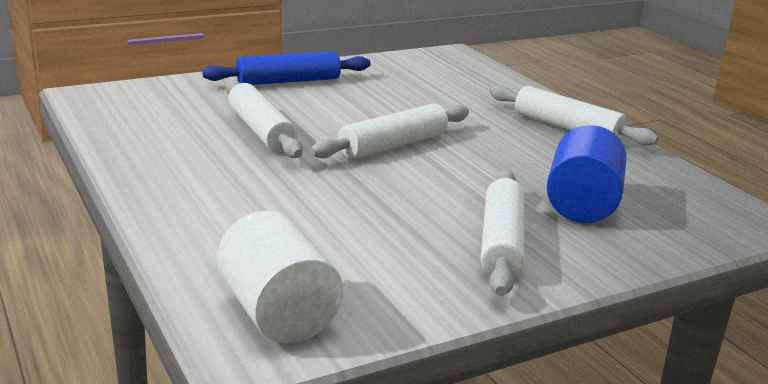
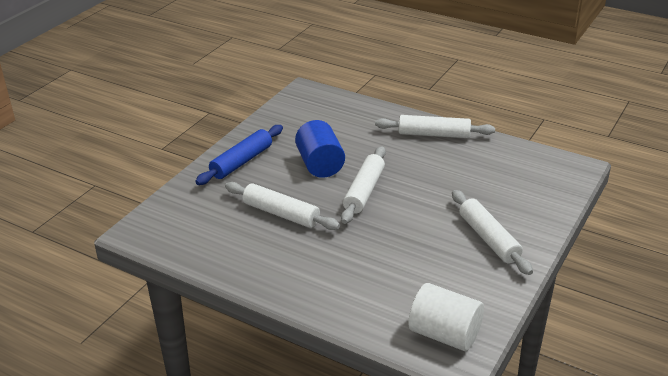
camera: 30 degrees left, 10 degrees up
(582, 204) = (496, 193): blue cylinder -> blue cylinder (320, 164)

